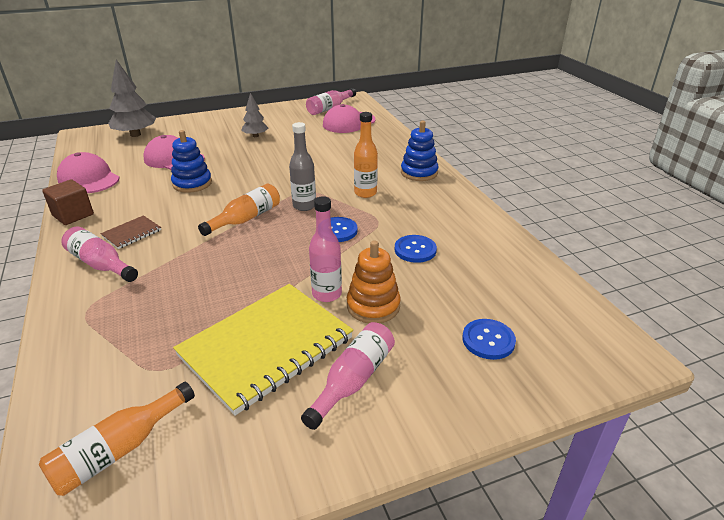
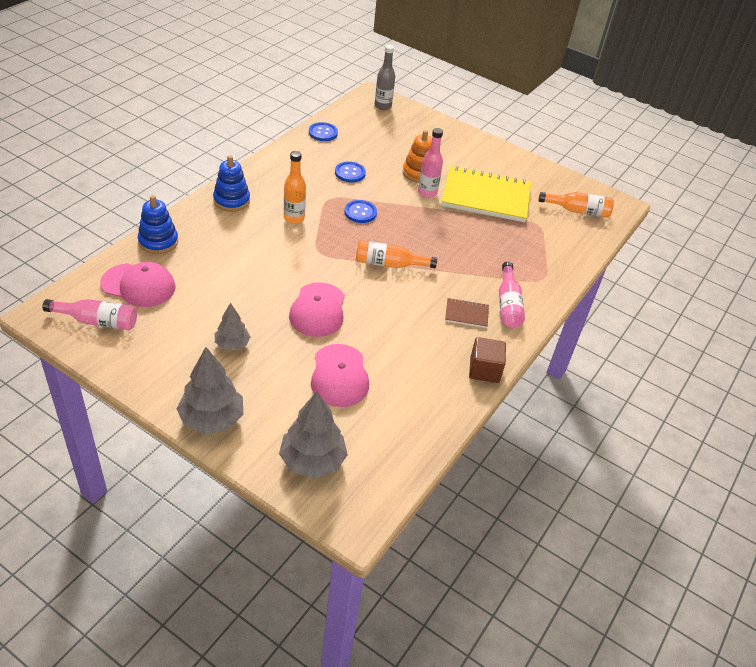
camera: 130 degrees left, 10 degrees up
(88, 179) = (431, 413): pink cap -> pink cap (318, 310)
(192, 183) = (370, 328): blue stacking toy -> blue stacking toy (158, 242)
(210, 119) = (212, 419): none -> grey tree
(304, 206) = (343, 242): grey bottle -> grey bottle (383, 106)
(353, 380) = (473, 163): pink bottle -> none
(488, 340) = (404, 132): blue button -> blue button (323, 133)

